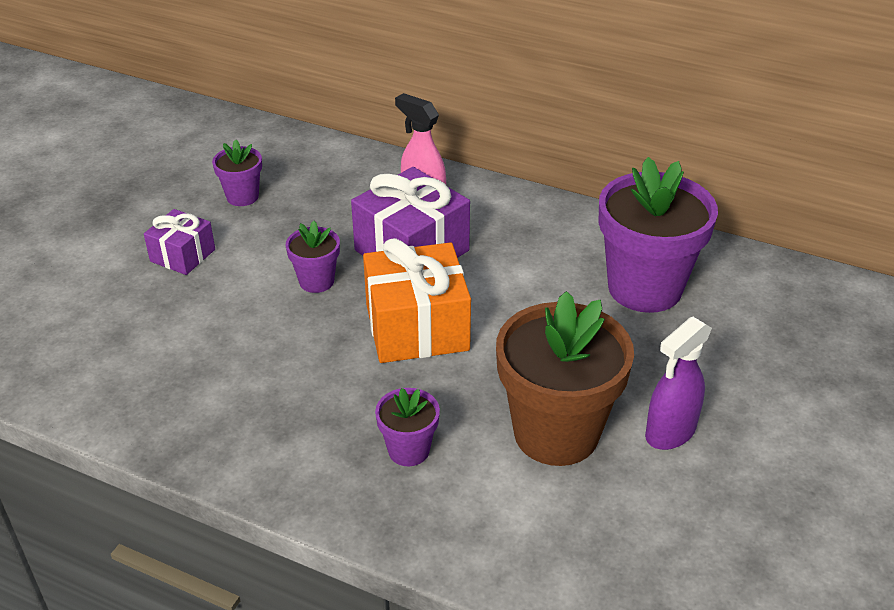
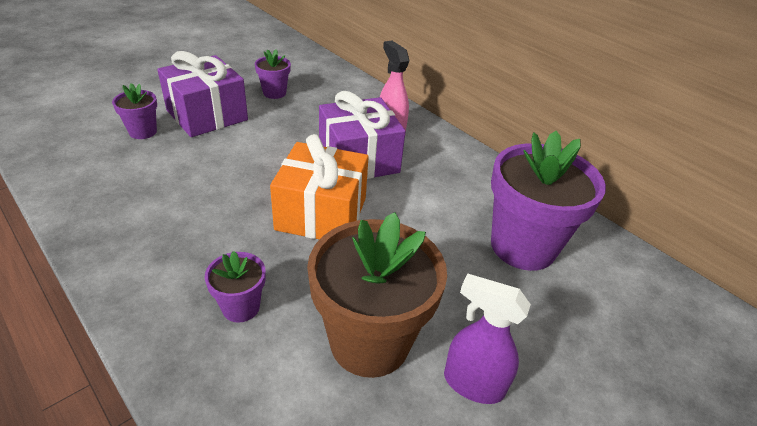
camera: 20 degrees right, 0 degrees up
(183, 255) = (207, 115): purple gift -> purple gift, size x1.78
(316, 281) = (277, 158): purple flower pot -> purple flower pot (143, 132)
(670, 432) = (472, 384): purple spray bottle -> purple spray bottle turned 45 degrees clockwise

